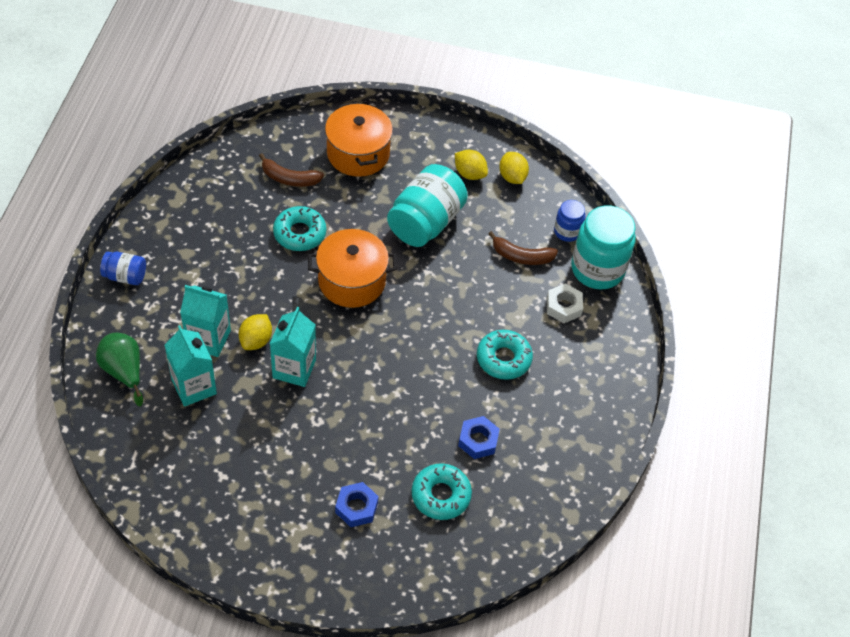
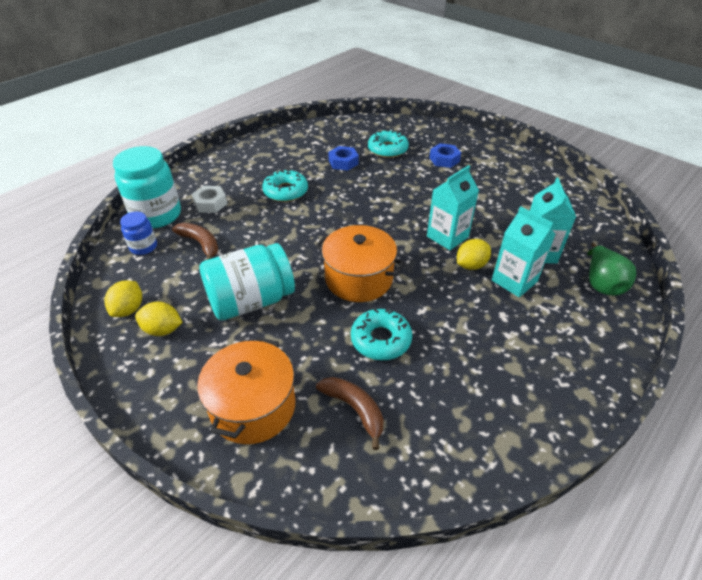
camera: 145 degrees left, 10 degrees down
(125, 276) = (591, 369): blue jar -> none
(469, 174) = (163, 330): yellow lemon -> yellow lemon turned 60 degrees counterclockwise

